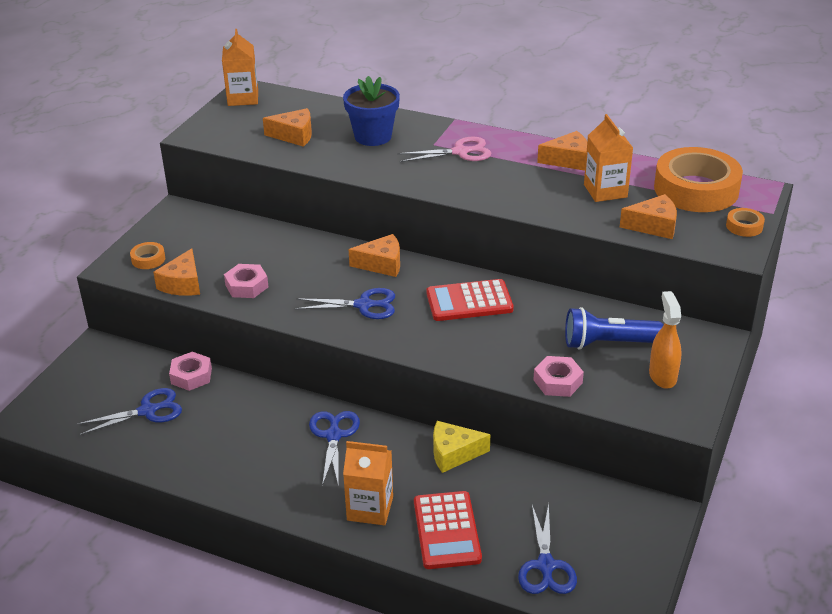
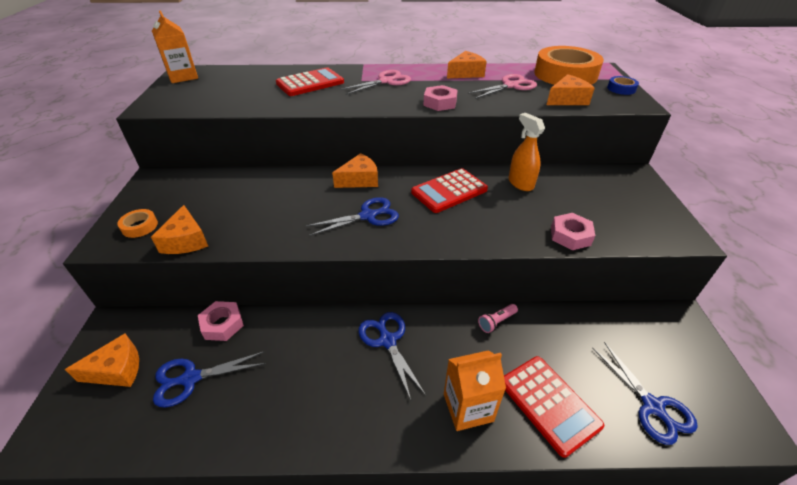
camera: 25 degrees left, 5 degrees up
(147, 411) = (191, 378): blue scissors -> blue scissors turned 150 degrees counterclockwise
(246, 286) = (251, 226): pink nut -> pink nut (440, 103)
(294, 135) = (243, 93): orange cheese -> orange cheese (117, 370)
(373, 136) = (310, 83): blue flower pot -> red calculator
(453, 453) = (496, 322): yellow cheese -> pink flashlight
(605, 191) = (510, 86): orange carton -> pink scissors
(608, 343) = (574, 195): blue flashlight -> none
(662, 376) = (634, 209): orange spray bottle -> orange spray bottle (520, 183)
(744, 226) = (621, 89): orange tape -> blue tape

